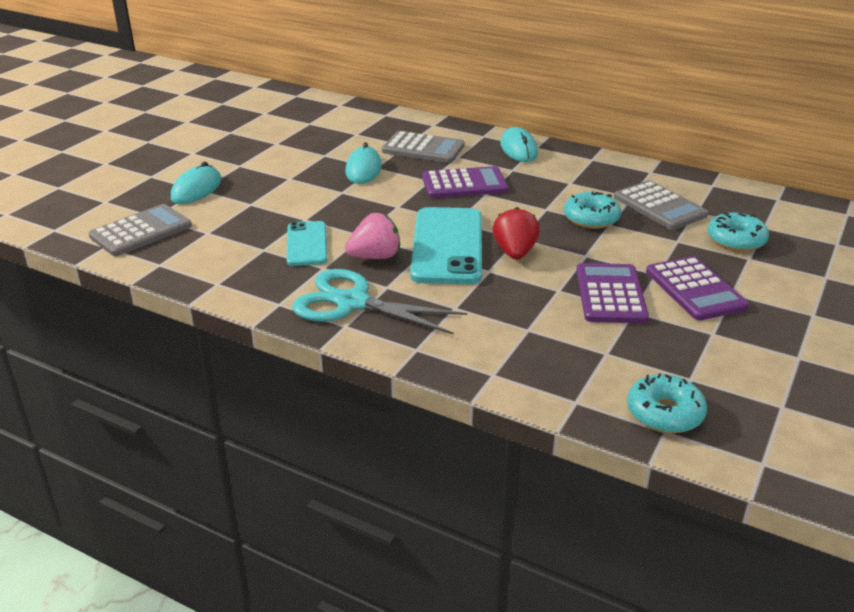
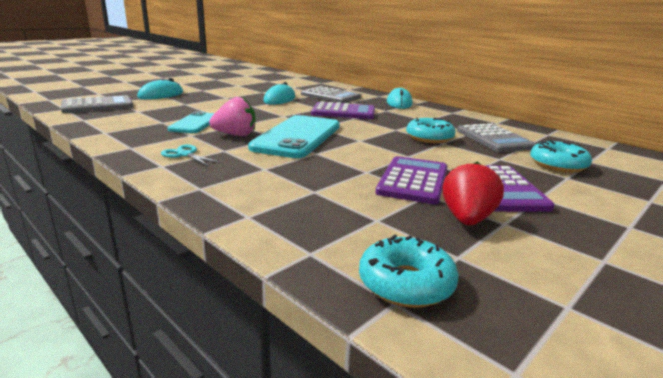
camera: 15 degrees right, 10 degrees down
(352, 303) = (185, 154): turquoise scissors -> turquoise scissors, size x0.46
(515, 253) = (348, 147): red strawberry -> red strawberry (467, 219)

